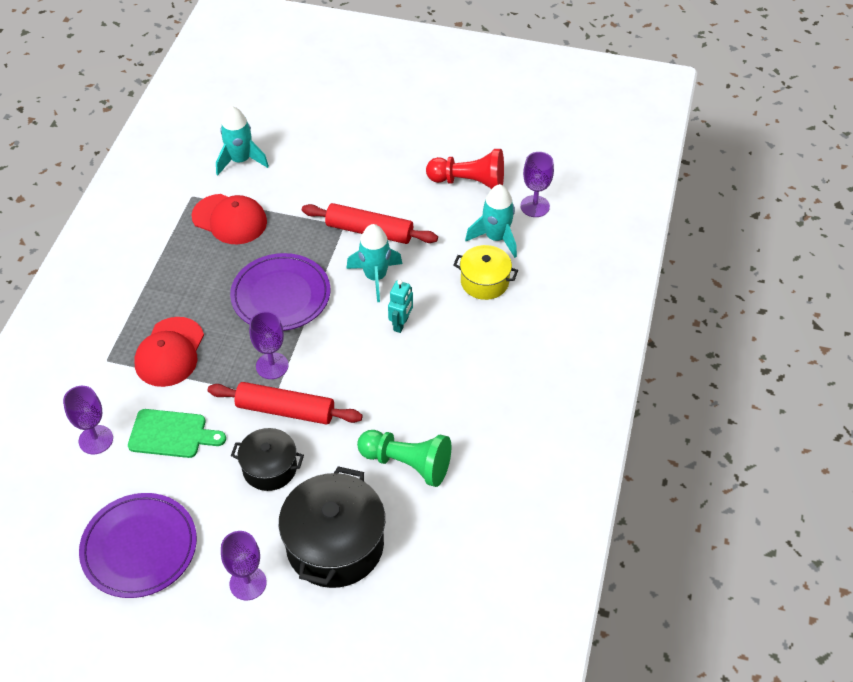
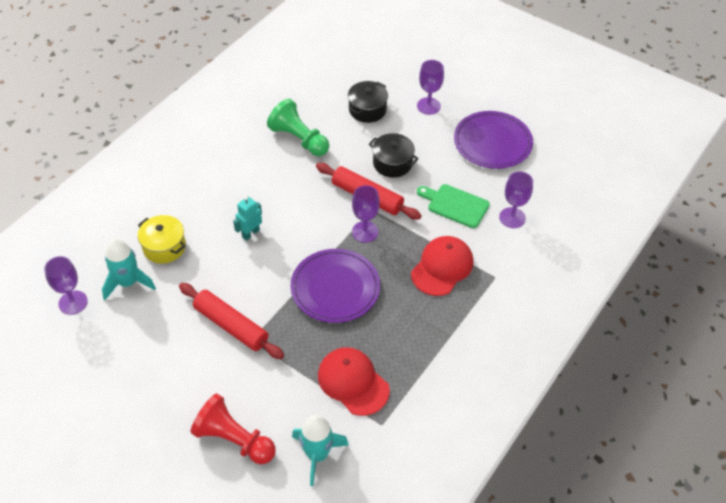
camera: 160 degrees left, 0 degrees up
(335, 544) = (367, 110): black pot -> black pot, size x0.58
(375, 277) = (249, 279): turquoise rocket -> none
(469, 182) = (111, 348): red pawn -> red pawn (234, 439)

